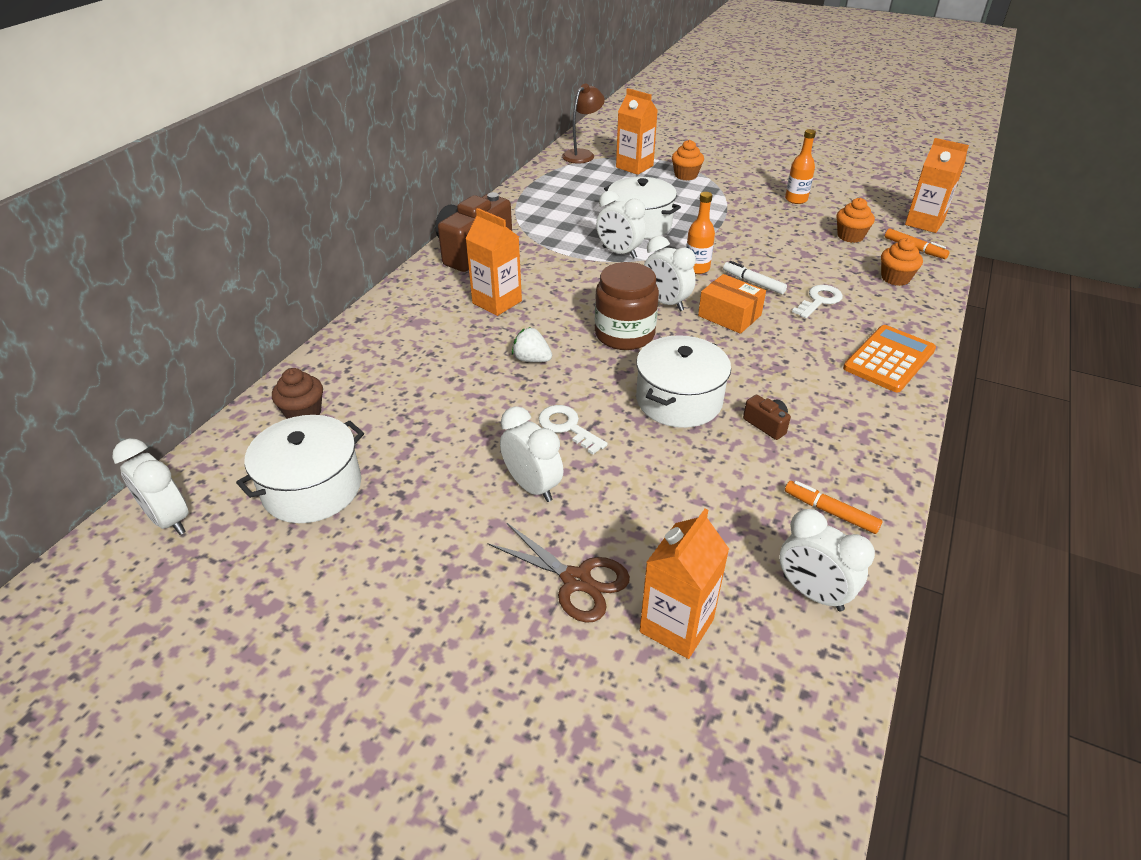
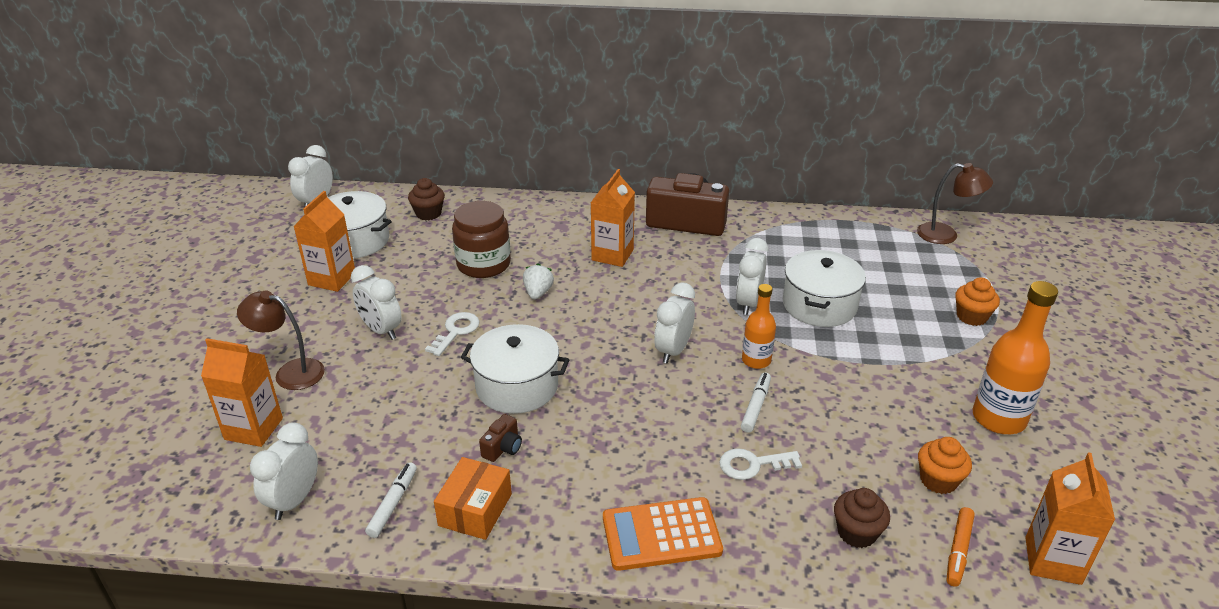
camera: 70 degrees right, 5 degrees down
(532, 486) = (381, 330): white clock -> white clock turned 105 degrees clockwise
(576, 580) = (290, 372): brown scissors -> brown lamp
(624, 334) = (603, 335): brown jar -> brown jar (483, 264)
(634, 166) = (954, 275): orange carton -> orange carton (332, 279)
(729, 315) = (676, 398): orange box -> orange box (475, 510)
(796, 199) = (998, 418): orange bottle -> orange bottle, size x1.66
(819, 300) = (752, 464): white key -> white key turned 150 degrees clockwise
(830, 512) = (393, 504): orange marker -> white marker
(889, 359) = (661, 534): orange calculator -> orange calculator turned 150 degrees clockwise
(895, 278) = (857, 533): orange cupcake -> brown cupcake

